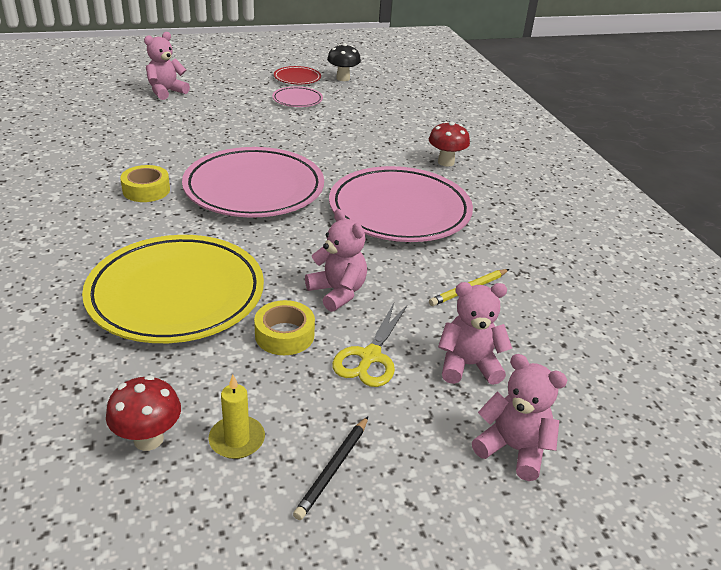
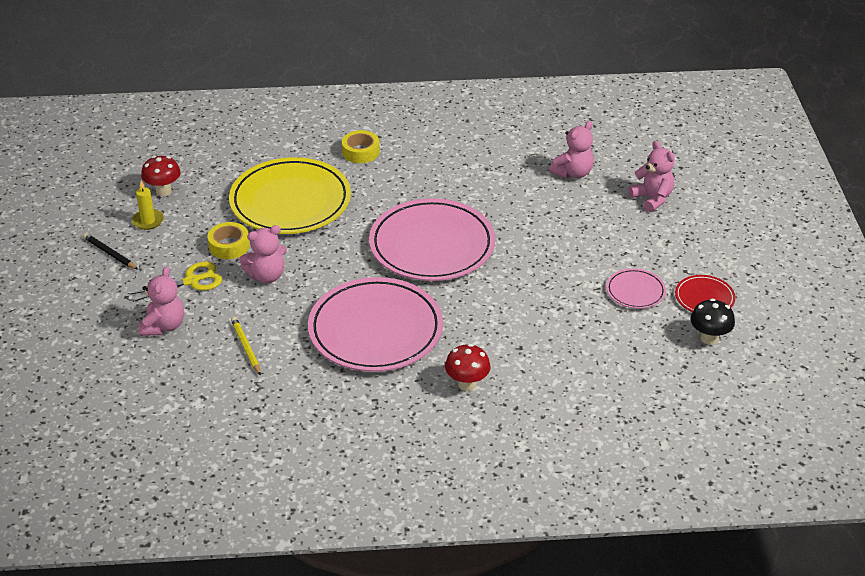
camera: 105 degrees right, 5 degrees up
(146, 190) = (439, 188): yellow tape -> yellow tape (360, 152)
(370, 357) = (192, 281): yellow scissors -> yellow scissors turned 120 degrees clockwise
(513, 449) = (86, 328): pink teddy bear -> pink teddy bear (573, 173)

